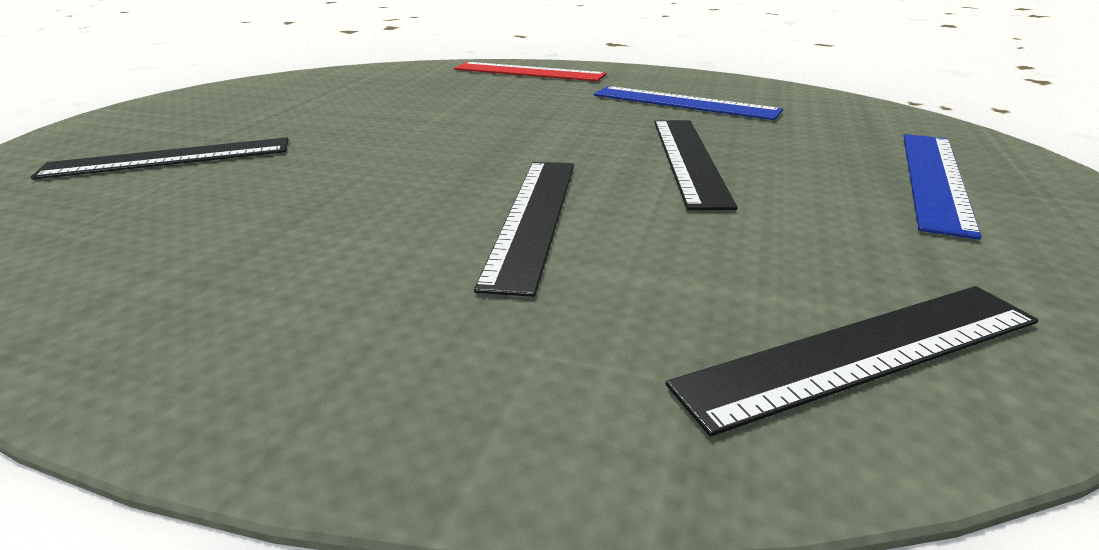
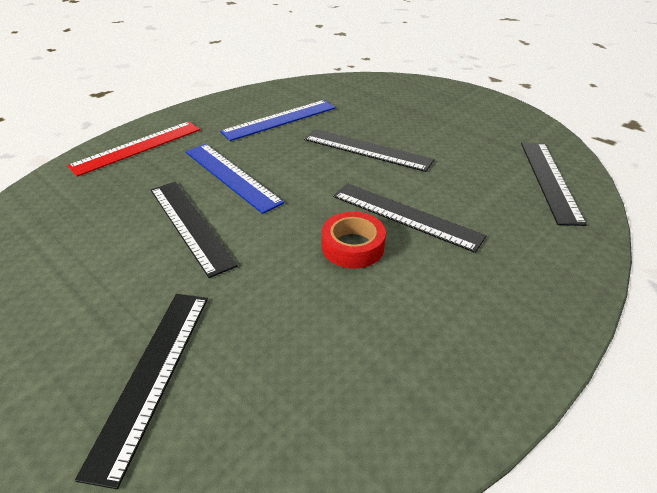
camera: 65 degrees left, 10 degrees up
(408, 118) = (190, 225): none -> black ruler
(424, 197) = (352, 246): none -> red tape
(935, 179) = (434, 108): blue ruler -> blue ruler (231, 176)

